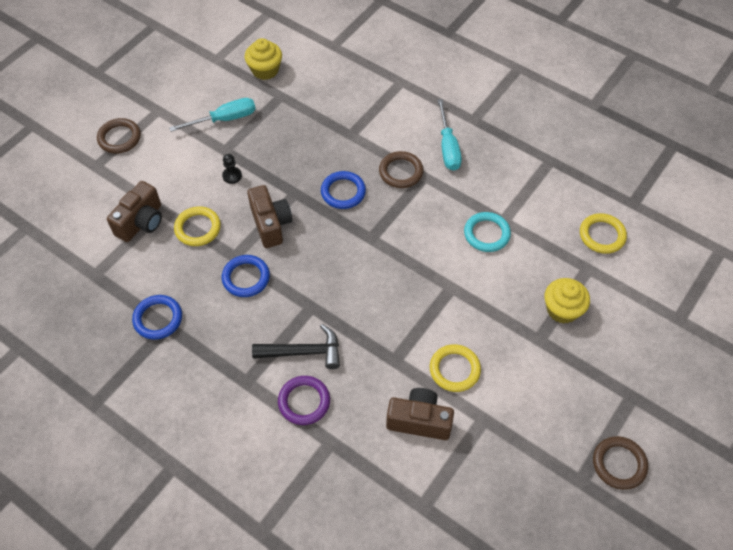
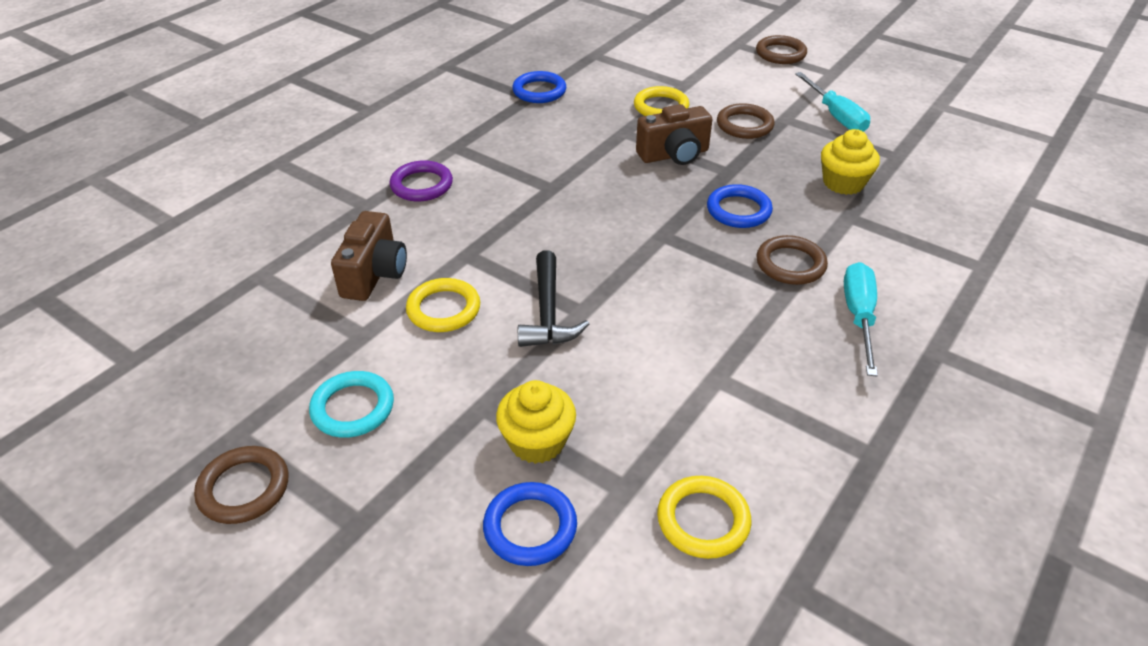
camera: 90 degrees right, 15 degrees down
(141, 222) = (664, 74): brown camera -> none
(232, 176) = (744, 125): black pawn -> brown ring
(246, 278) = (593, 141): blue ring -> blue ring (530, 527)
(265, 70) = (939, 142): yellow cupcake -> yellow cupcake (843, 183)
(304, 352) = (488, 183): black hammer -> black hammer (548, 313)
(448, 147) = (858, 317): turquoise screwdriver -> turquoise screwdriver turned 105 degrees clockwise
(486, 234) = (685, 355): turquoise ring -> turquoise ring (353, 408)

